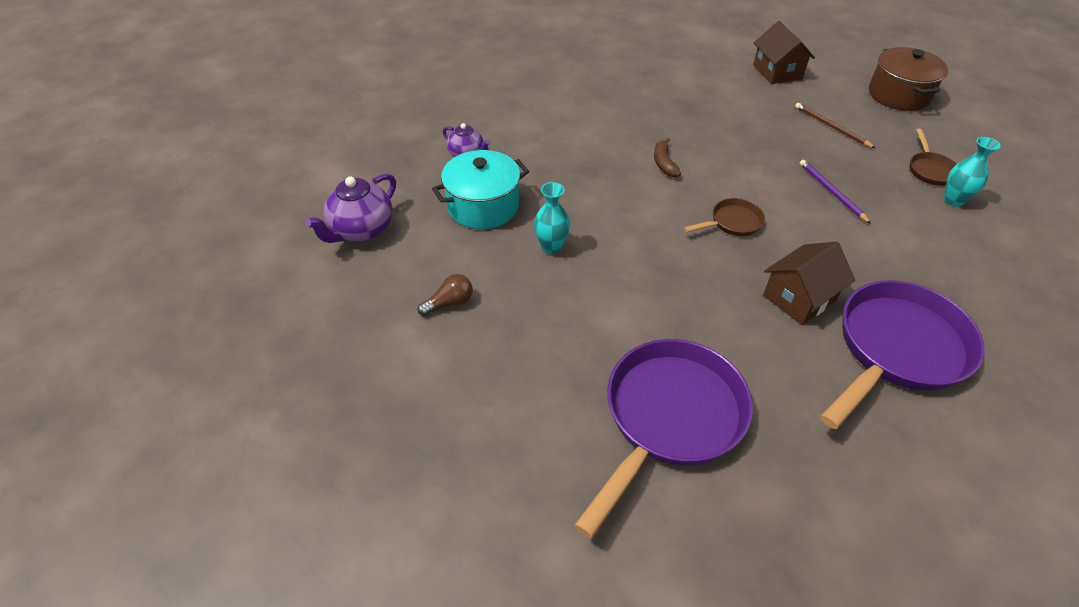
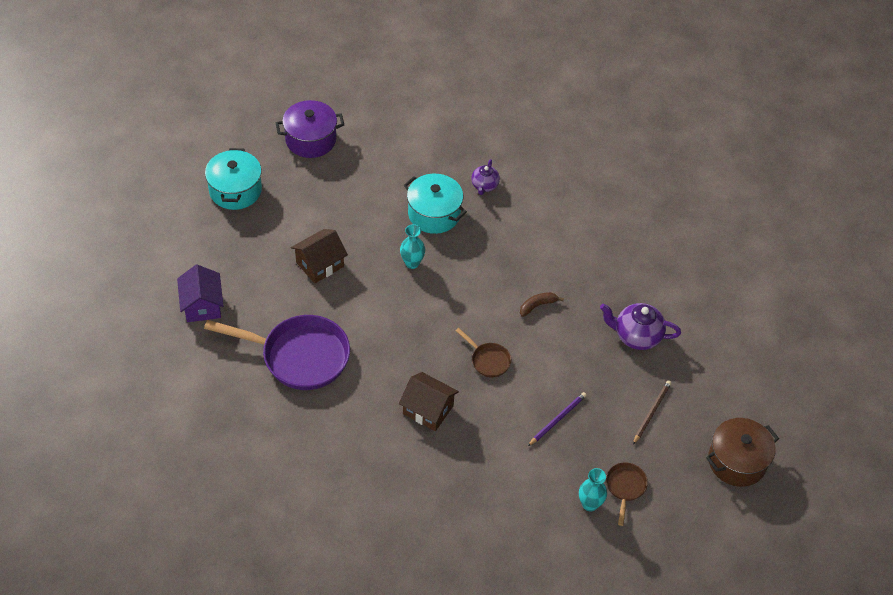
camera: 65 degrees right, 5 degrees up
(268, 290) = (310, 139): none -> purple pot
(293, 412) = (235, 190): none -> turquoise pot
(361, 230) = (380, 160): purple teapot -> purple teapot (636, 336)
(449, 303) = (339, 227): brown light bulb -> none
(510, 536) = (202, 305): none -> purple house
(777, 72) = (722, 362): brown house -> brown house (320, 264)
(896, 350) = (403, 468): purple pan -> none
(930, 170) = (625, 487): brown pan -> brown pan turned 120 degrees clockwise

